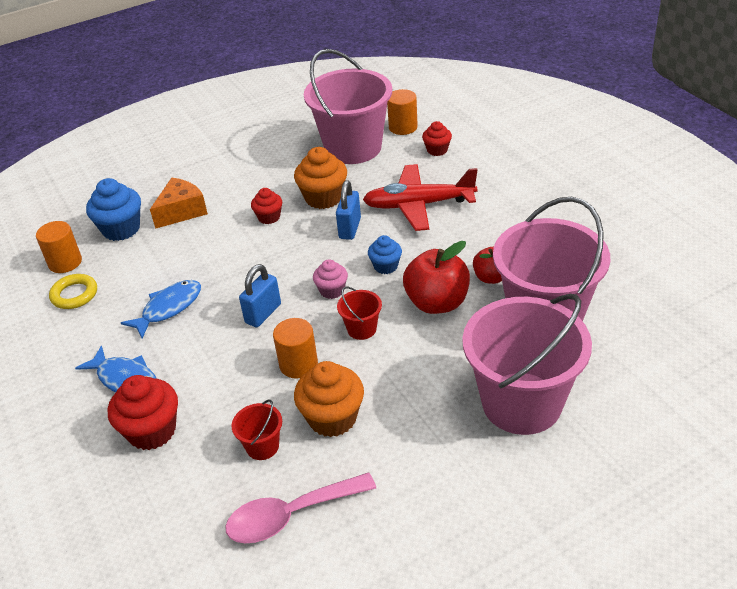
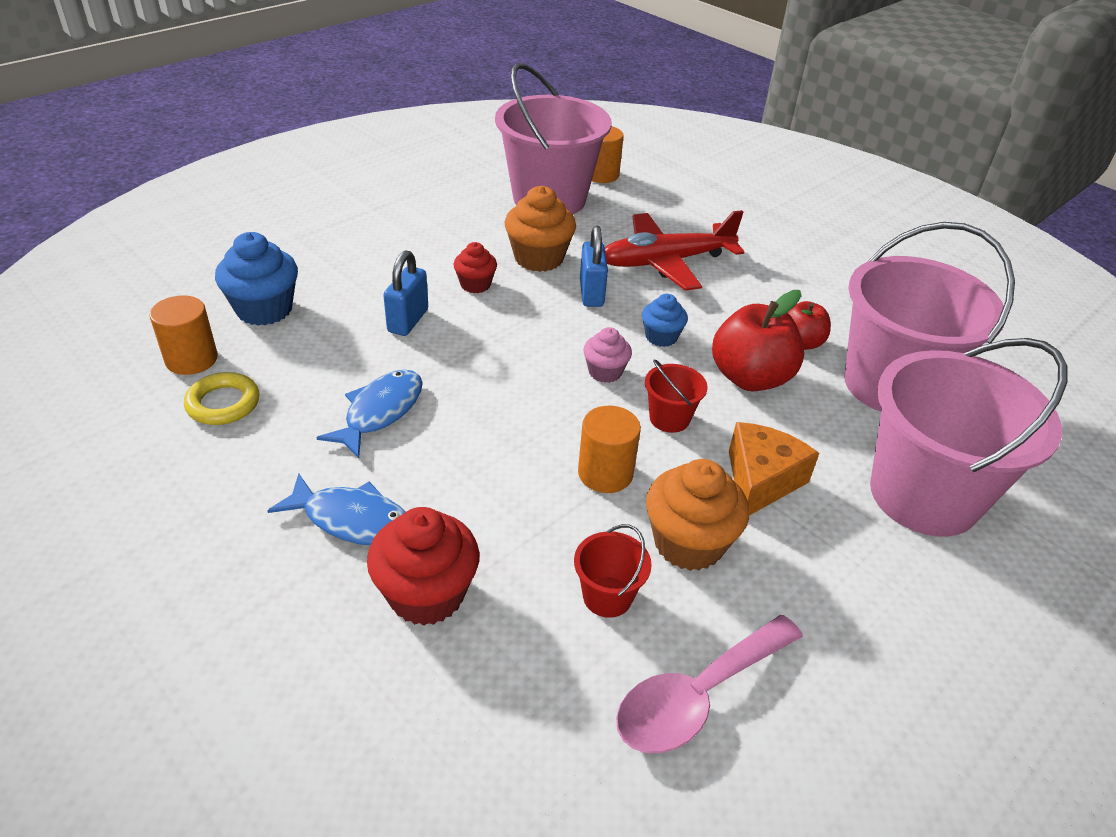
camera: 20 degrees left, 0 degrees up
(181, 211) = (347, 283): orange cheese -> orange cheese (761, 481)
(263, 313) = (523, 409): blue padlock -> blue padlock (408, 321)
(437, 150) = (656, 199): red cupcake -> none

